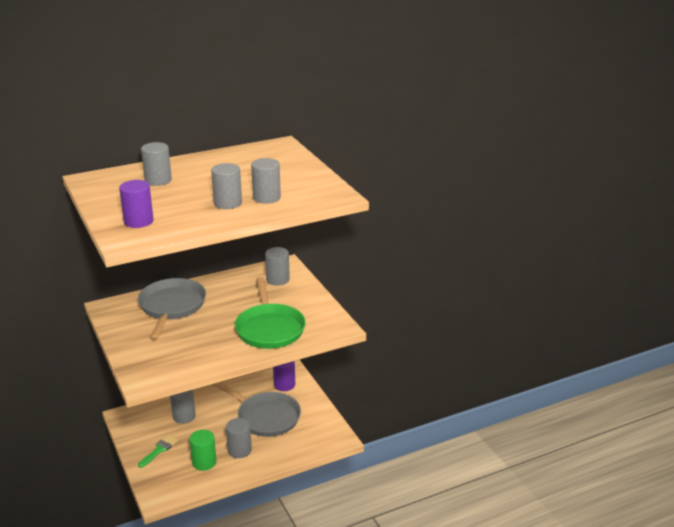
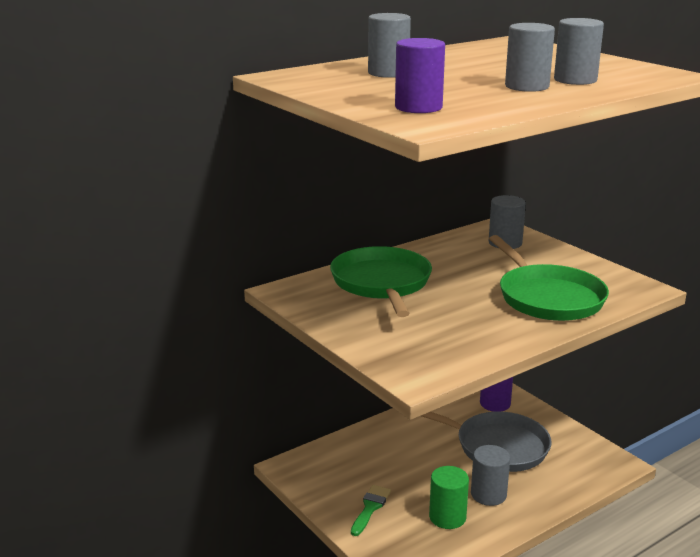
camera: 10 degrees left, 5 degrees down
(171, 306) = (381, 283): grey pan -> green pan
(184, 416) = (379, 458): grey cylinder -> none

